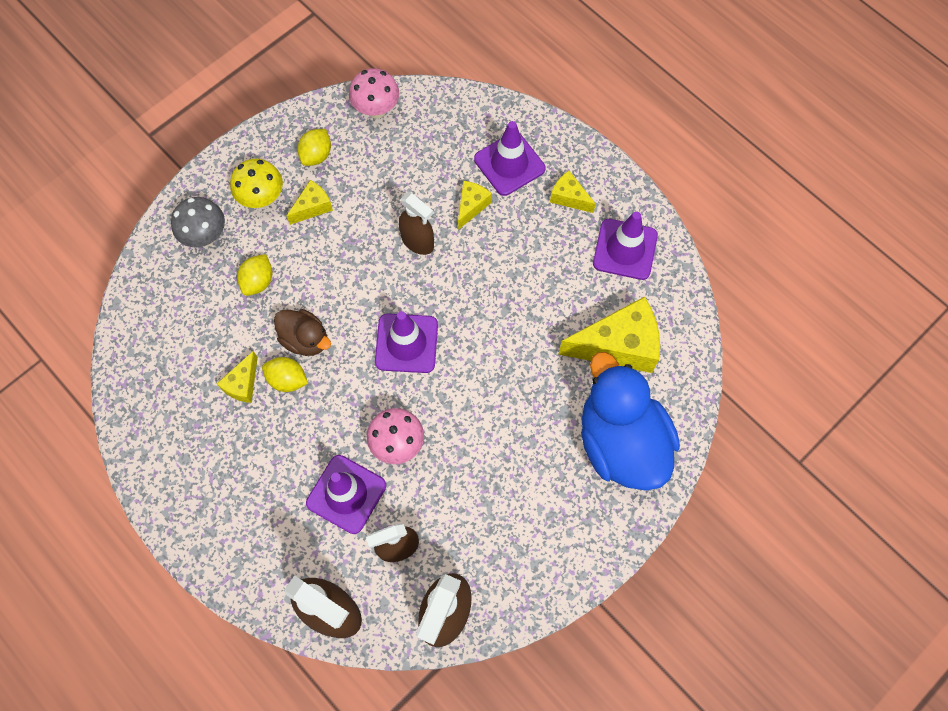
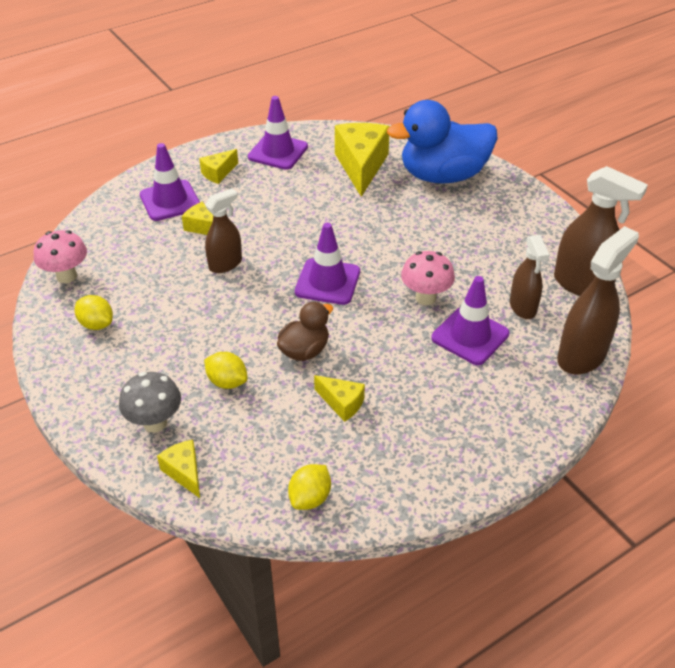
camera: 80 degrees left, 25 degrees down
(262, 199) = (129, 371): yellow mushroom -> none
(287, 380) = (345, 368): yellow lemon -> yellow lemon (310, 498)
(313, 207) = (156, 332): yellow cheese -> yellow cheese (184, 472)

